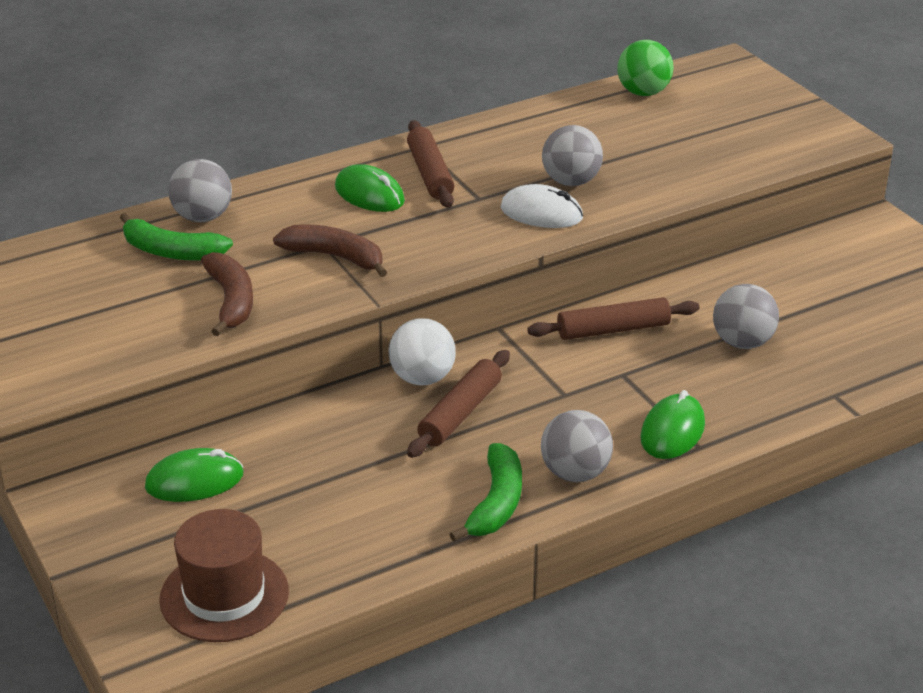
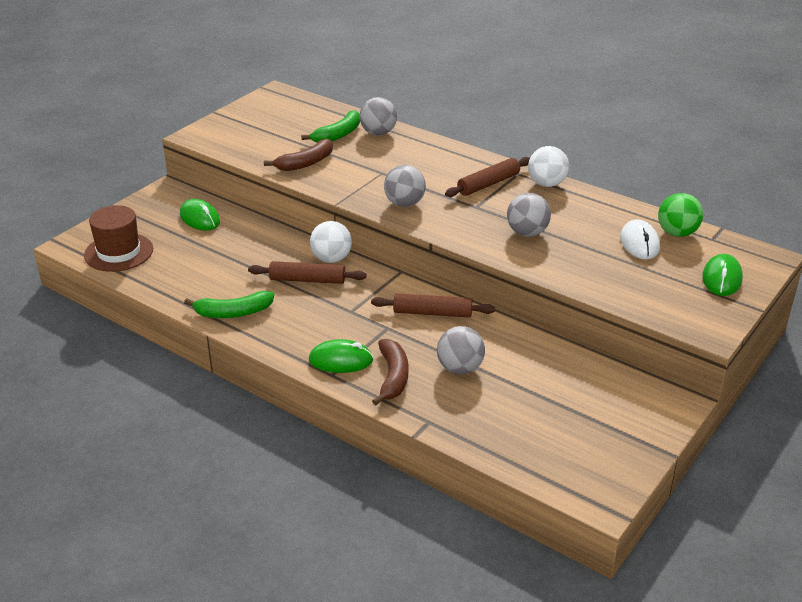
camera: 65 degrees right, 0 degrees up
(171, 252) = (338, 135): green banana -> green banana turned 135 degrees counterclockwise
(335, 257) = (372, 179): brown banana -> brown banana (393, 377)
(369, 194) = (446, 172): green mouse -> green mouse (722, 278)
(466, 135) = (546, 184): none -> white ball
(541, 213) = (479, 231): white mouse -> white mouse (639, 243)
(575, 473) = (276, 333): grey ball -> grey ball (404, 204)
(613, 330) = (432, 313): brown rolling pin -> brown rolling pin turned 45 degrees counterclockwise

